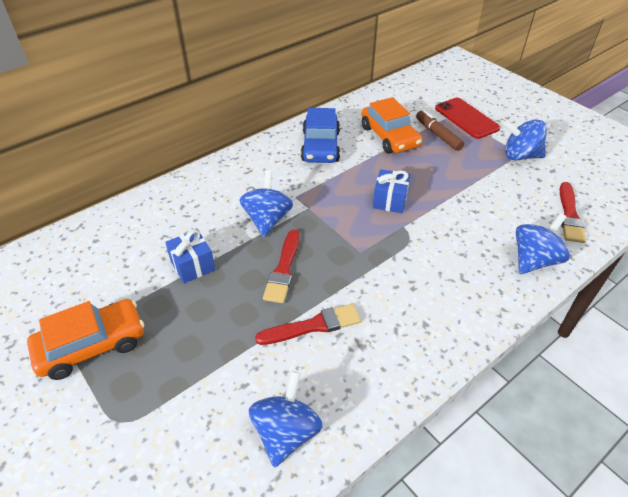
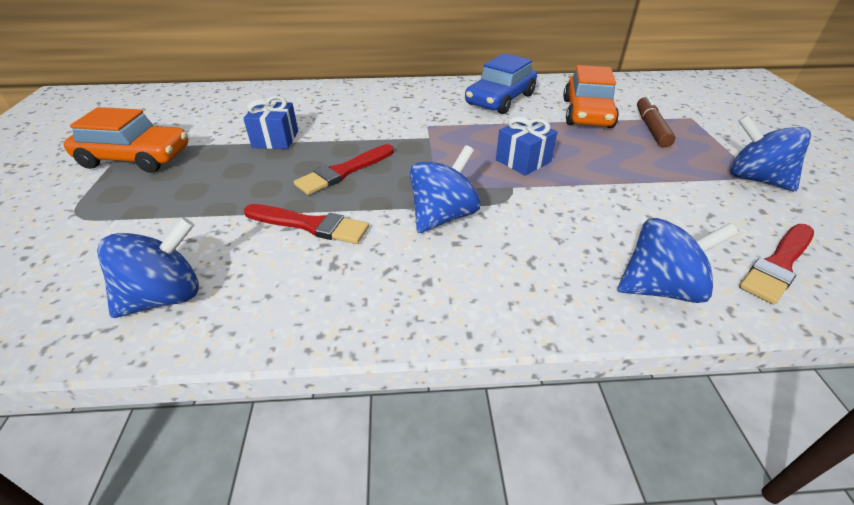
camera: 35 degrees right, 5 degrees down
(267, 219) = (379, 132): blue spinning top -> blue spinning top (443, 216)
(466, 118) = (708, 125): red phone -> none

